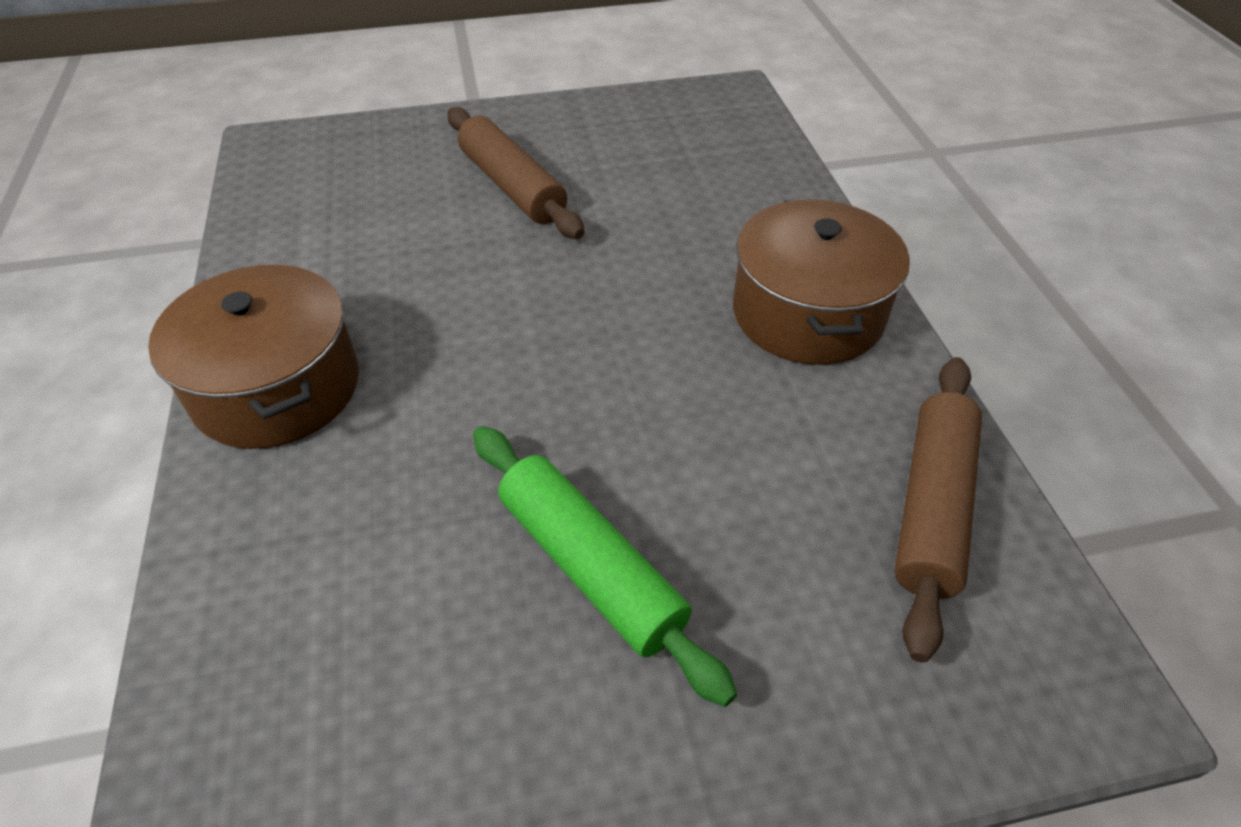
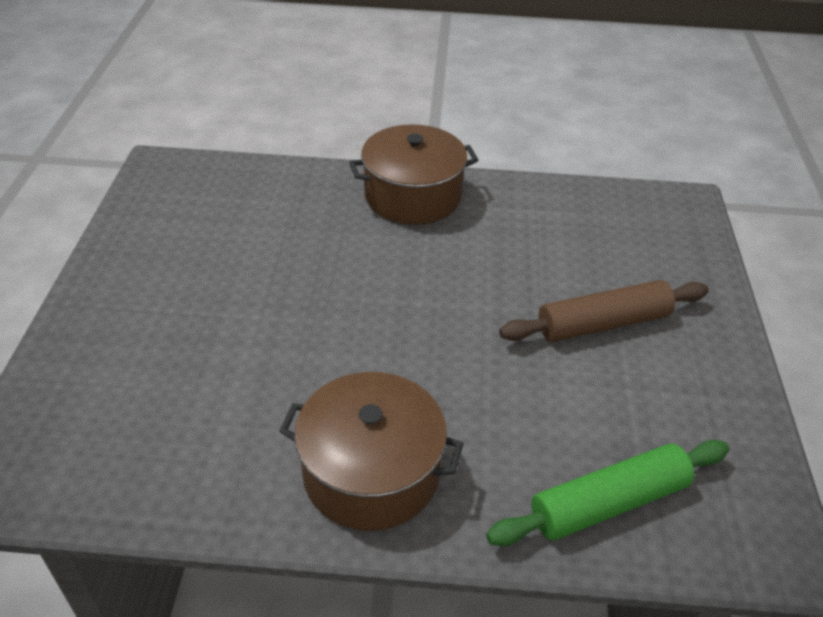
camera: 105 degrees right, 5 degrees down
(590, 567) = (218, 293): green rolling pin -> green rolling pin (608, 503)
(931, 507) = (152, 467): brown rolling pin -> none

